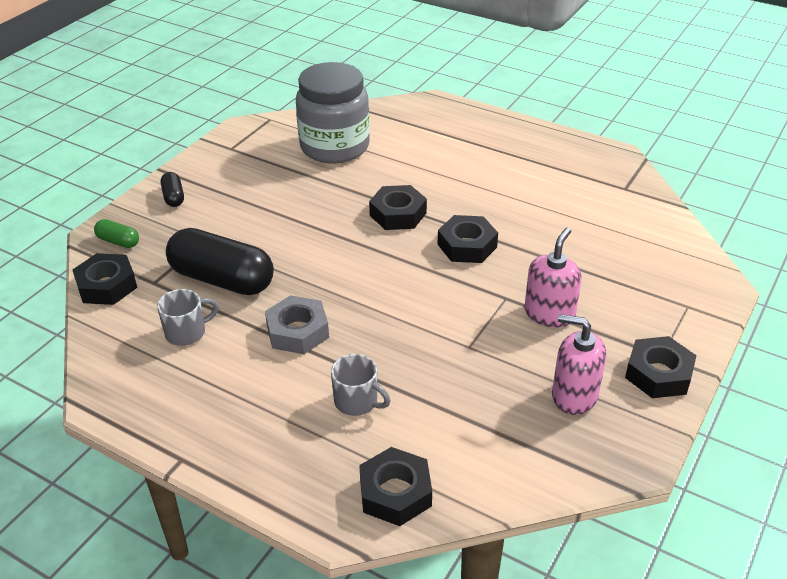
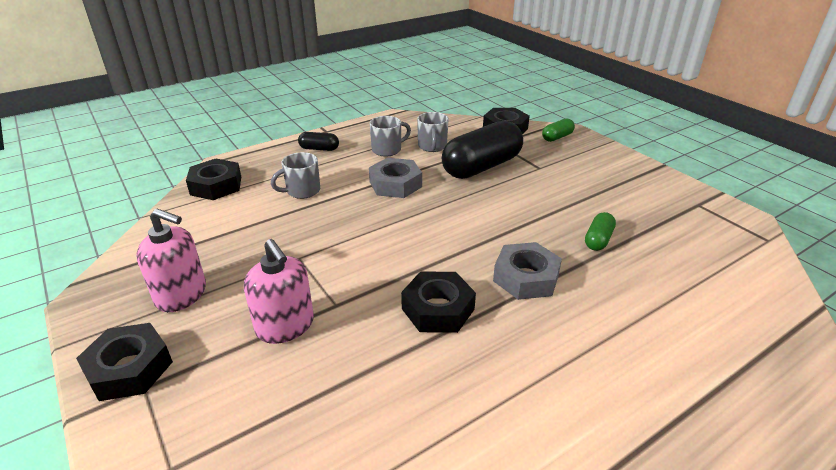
camera: 115 degrees right, 5 degrees down
(173, 197) = (613, 164): black capsule -> black capsule (319, 149)
(214, 369) = (387, 150): none -> grey mug
(320, 189) = (598, 240): none -> green capsule
(334, 147) = (691, 271): grey jar -> none
(398, 214) = (526, 278): black nut -> grey nut
(574, 396) = (181, 295): pink soap dispenser -> pink soap dispenser turned 60 degrees clockwise

